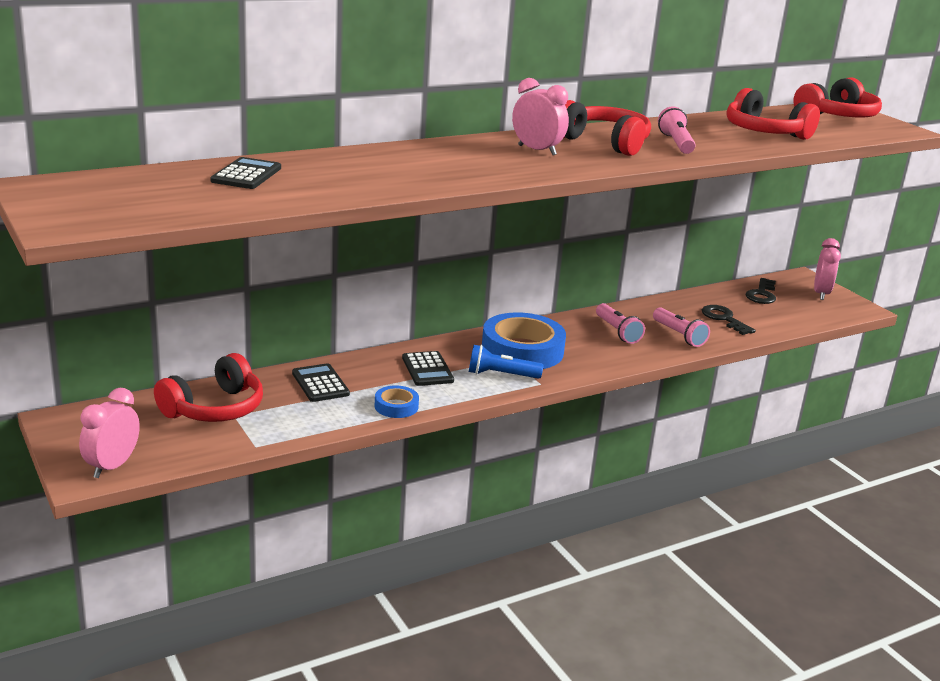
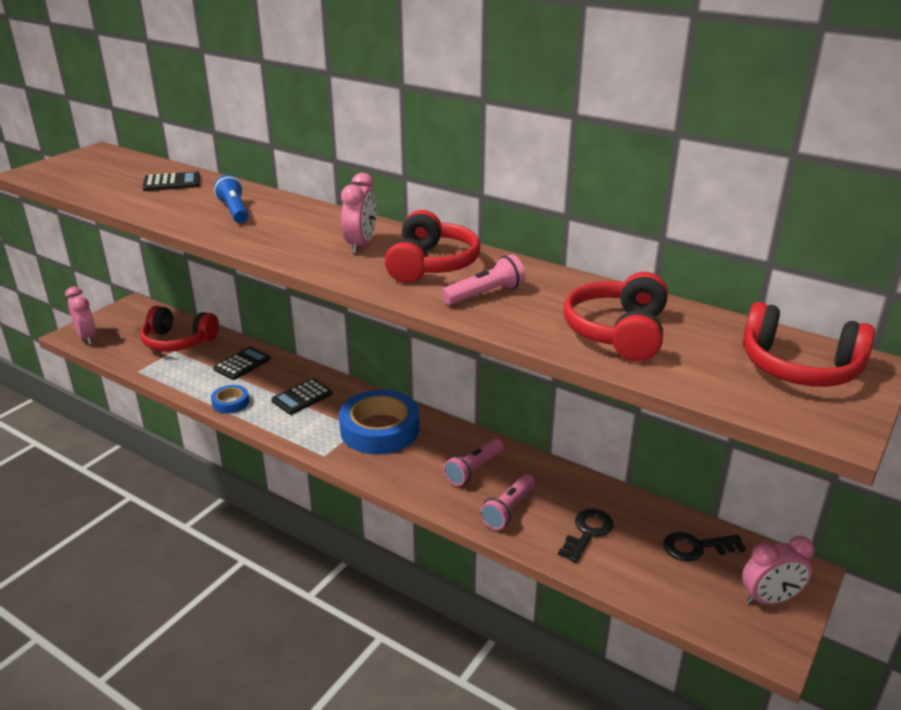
camera: 65 degrees right, 5 degrees up
(112, 466) = (87, 337): pink clock -> pink clock turned 60 degrees clockwise
(501, 375) = (323, 432): blue flashlight -> blue flashlight (234, 211)

